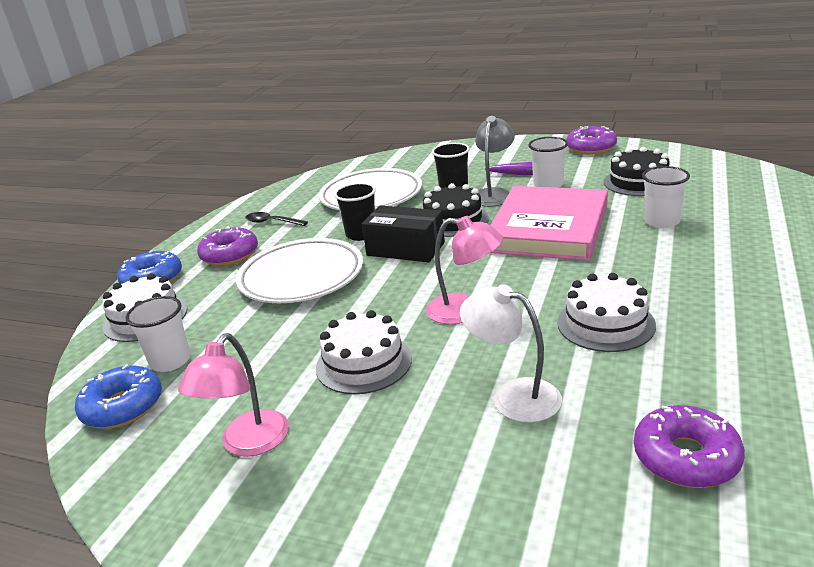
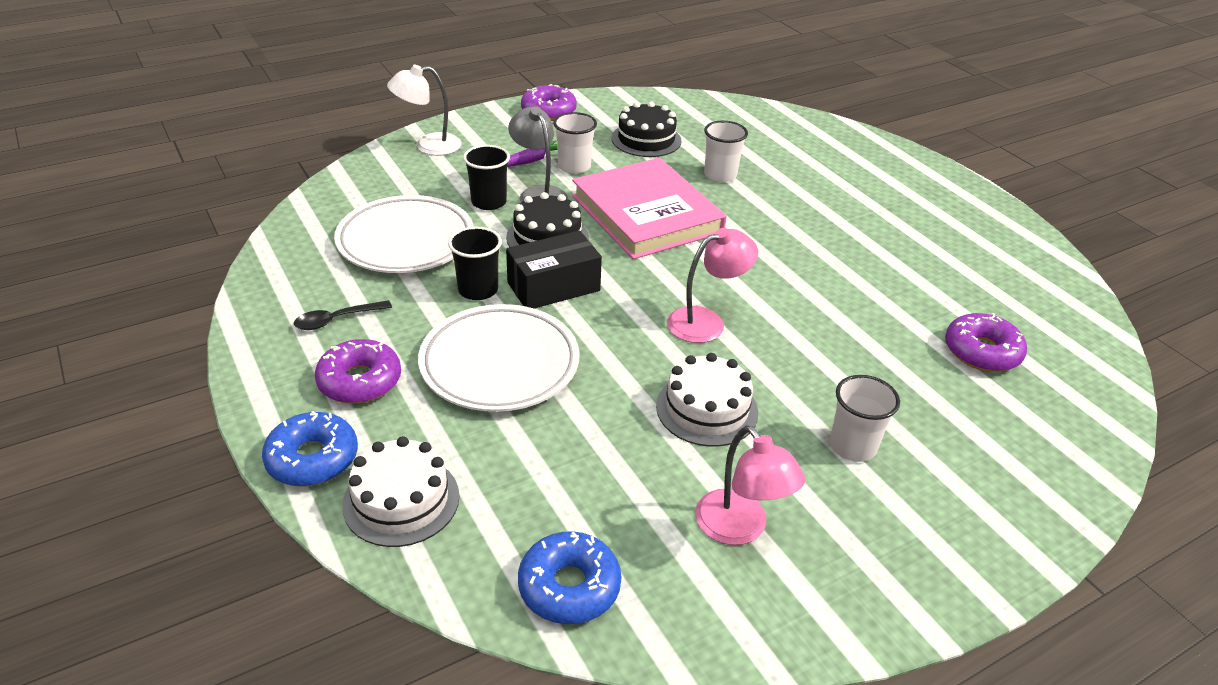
camera: 55 degrees left, 10 degrees up
(170, 361) = (528, 519): white cup -> white cup (852, 446)
(513, 396) = (845, 370): white lamp -> white lamp (428, 146)
(605, 323) = (813, 282): white cake -> none

